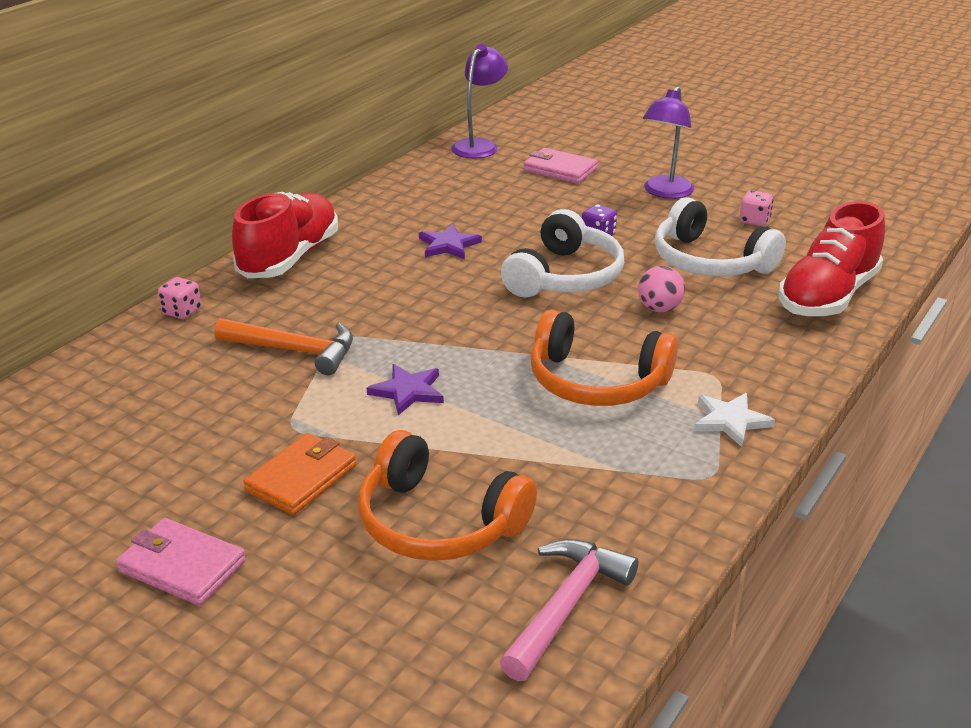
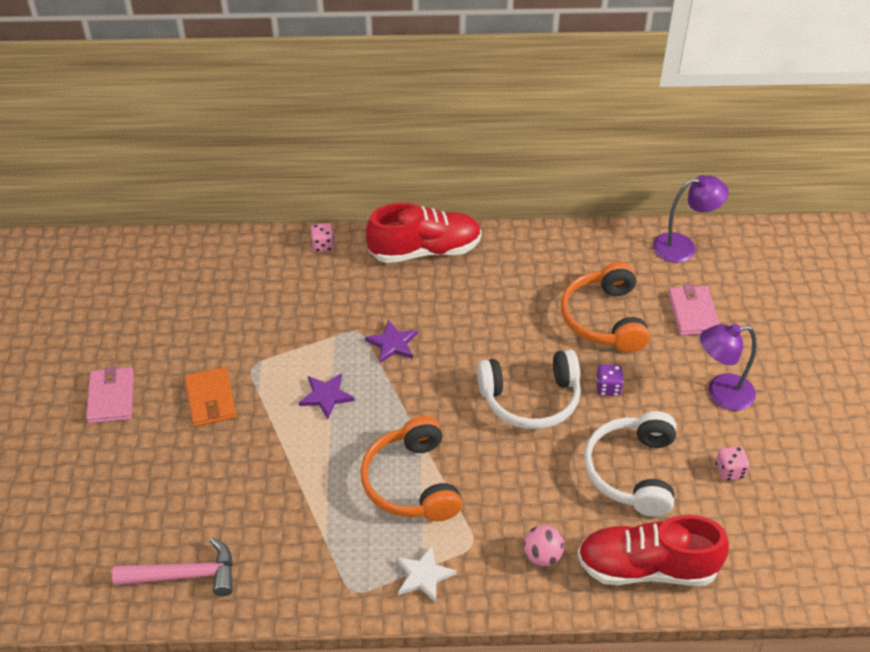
camera: 55 degrees right, 15 degrees up
(294, 351) = (325, 320): orange hammer -> none
(301, 478) = (211, 399): orange wallet -> orange wallet turned 75 degrees clockwise
(438, 522) = (215, 480): orange headphones -> orange headphones (604, 319)
(448, 245) = (515, 316): purple star -> purple star (392, 343)
(659, 309) = (534, 473): pink ball -> pink ball (542, 556)

